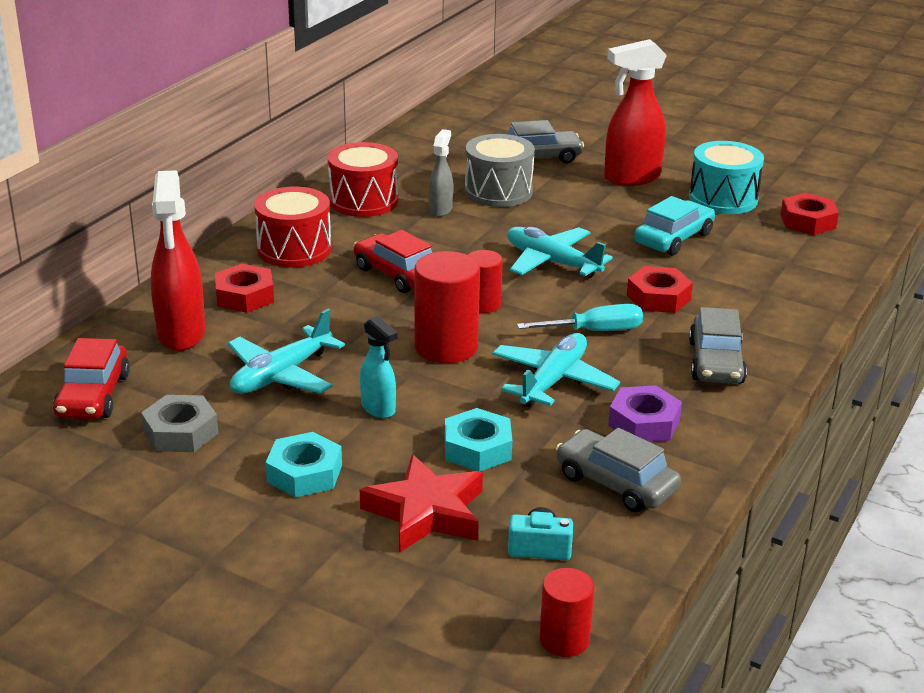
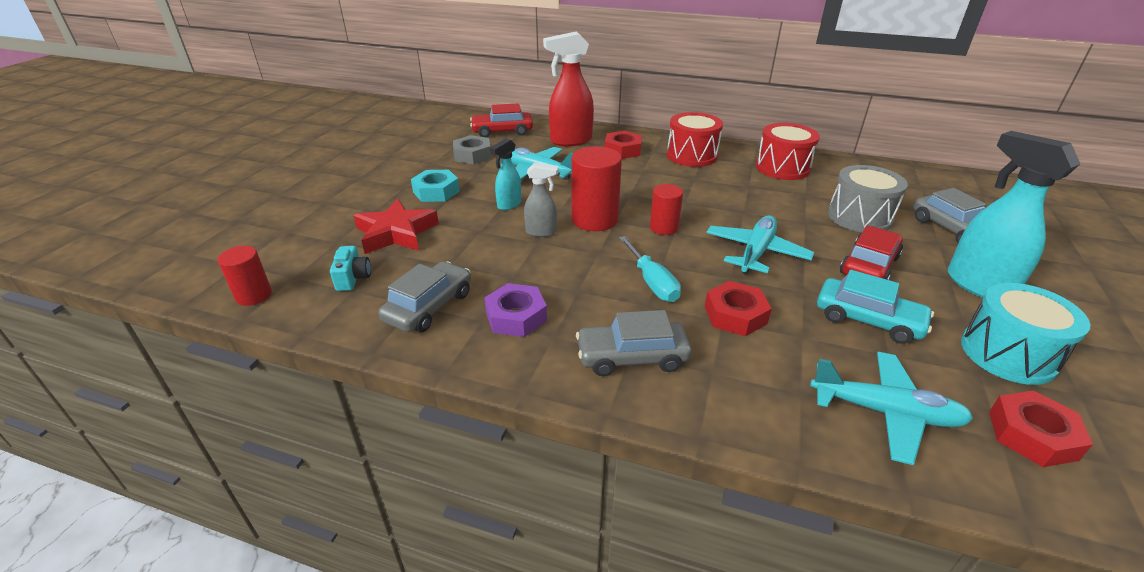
camera: 80 degrees right, 5 degrees up
(398, 274) = (685, 191): red car -> red car (868, 265)
(440, 210) = (799, 196): grey spray bottle -> grey spray bottle (541, 232)
(477, 448) = (468, 244): turquoise nut -> none
(553, 381) = (565, 267): turquoise plane -> turquoise plane (885, 412)
(631, 178) = (977, 285): red spray bottle -> turquoise spray bottle

